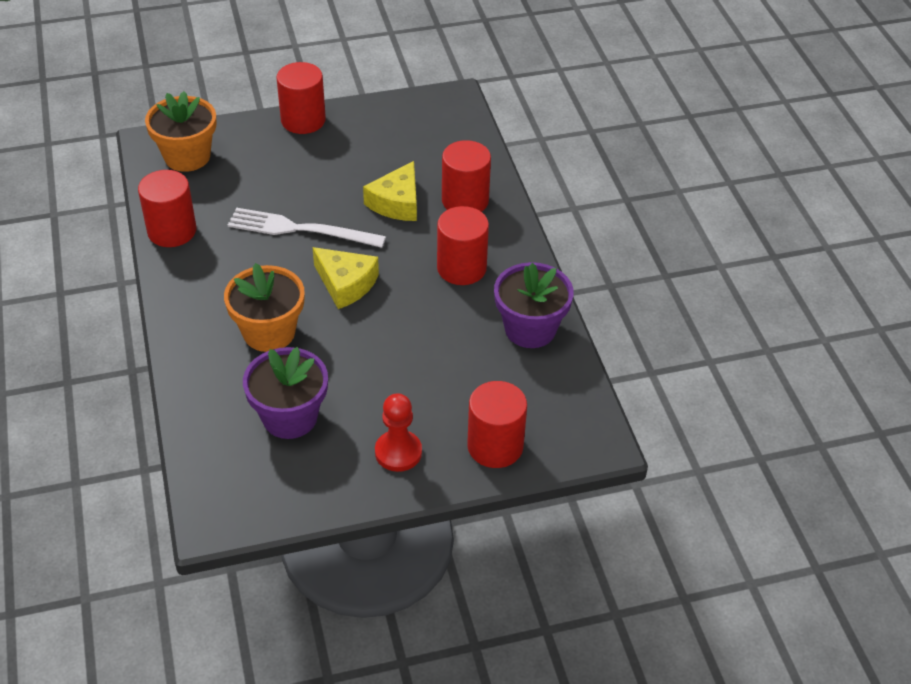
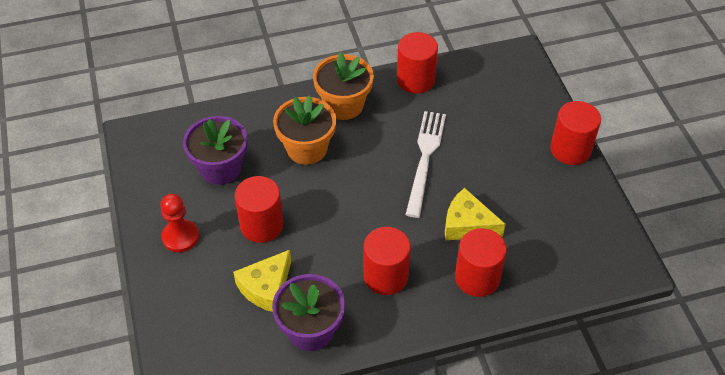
camera: 90 degrees right, 5 degrees up
(187, 156) = (506, 78): orange flower pot -> orange flower pot (344, 105)
(346, 284) = (362, 193): yellow cheese -> yellow cheese (266, 288)
(495, 446) = (180, 302): red cylinder -> red cylinder (261, 225)

